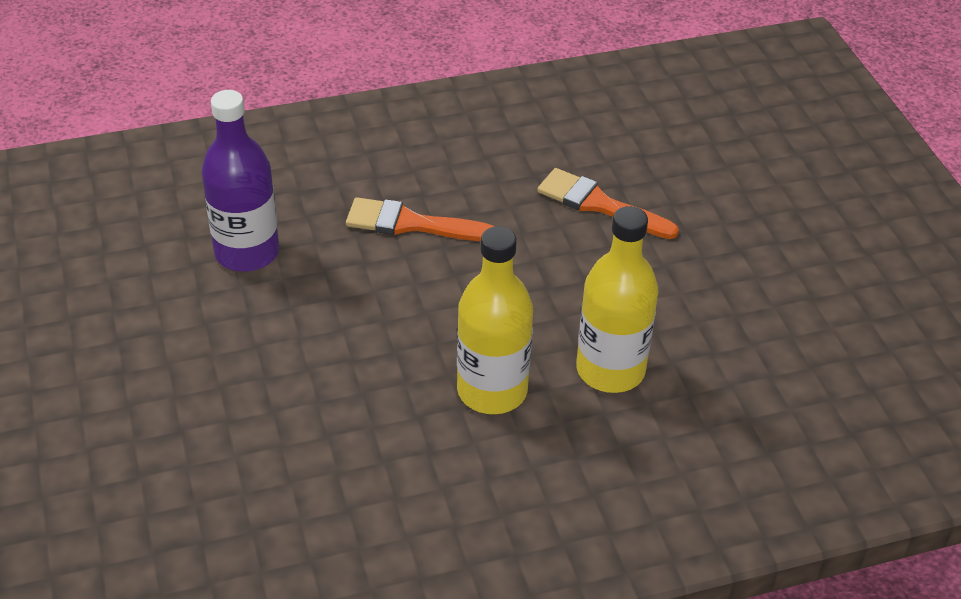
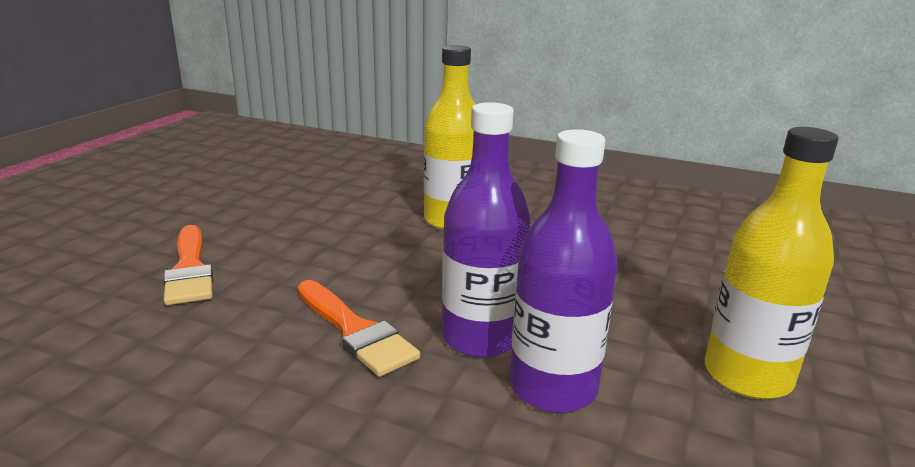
camera: 140 degrees left, 20 degrees down
(324, 264) = (481, 338): none -> purple bottle
(610, 370) = (367, 202): yellow bottle -> yellow bottle (747, 376)

